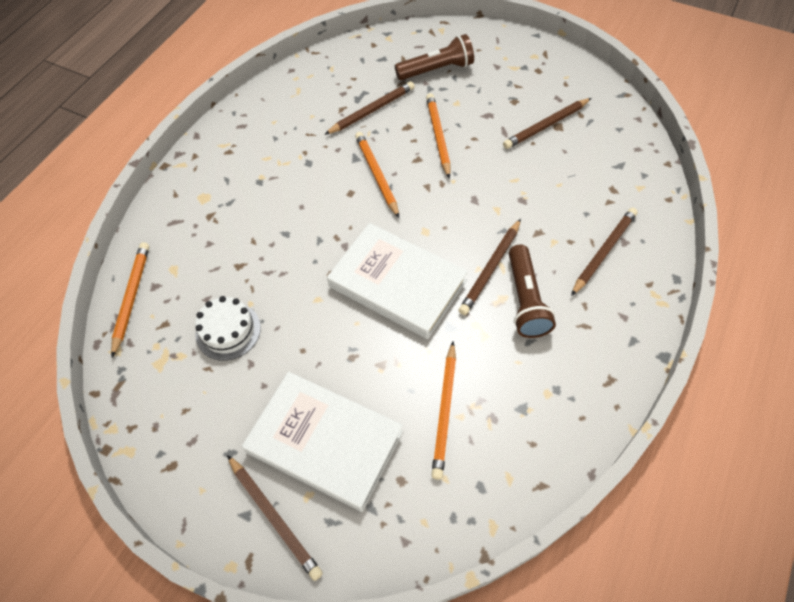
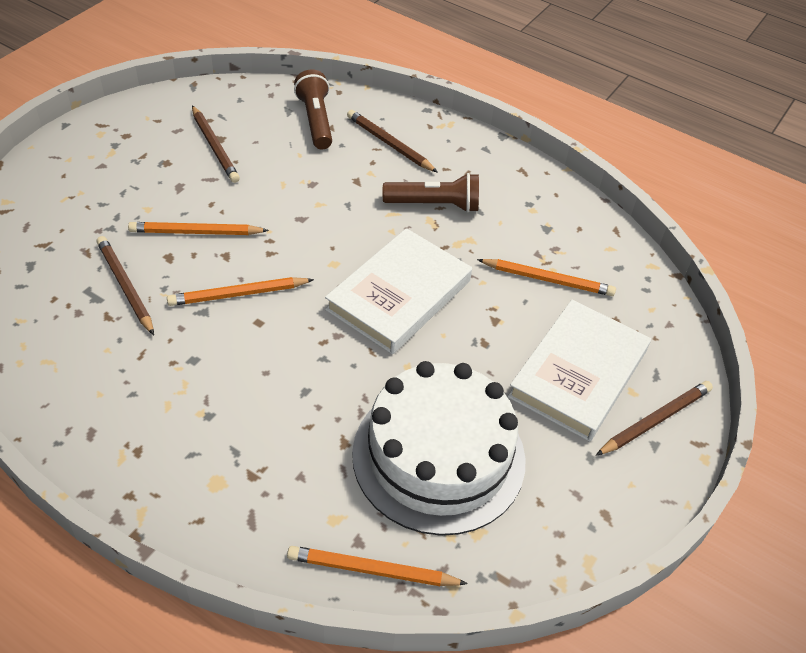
camera: 90 degrees left, 10 degrees down
(228, 331) = (438, 456): white cake -> white cake, size x2.18
(437, 70) = (81, 216): brown flashlight -> brown flashlight (316, 120)
(490, 269) = (394, 222): brown pencil -> none

